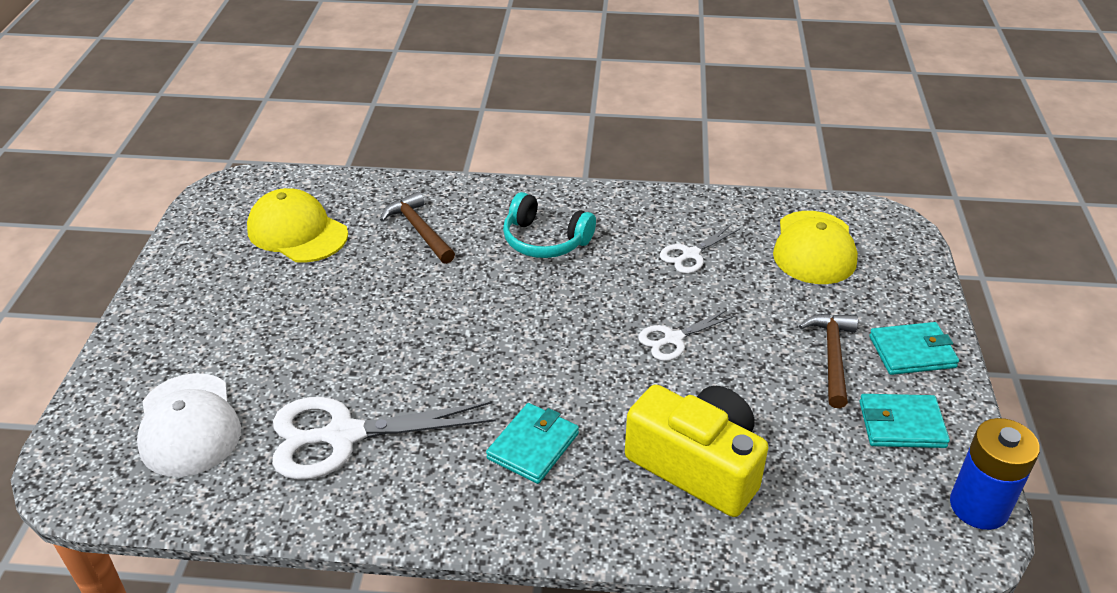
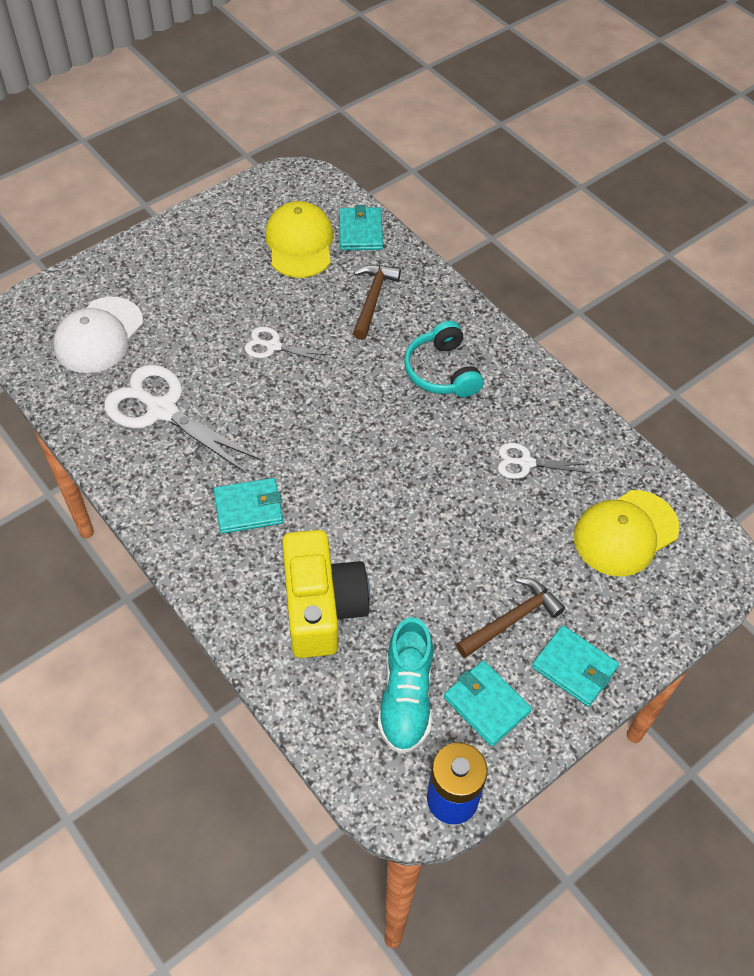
camera: 45 degrees right, 15 degrees up
(341, 193) = (360, 232): none -> turquoise wallet
(673, 339) = (425, 513): white scissors -> white scissors (273, 346)
(848, 470) = (406, 697): none -> turquoise shoe

